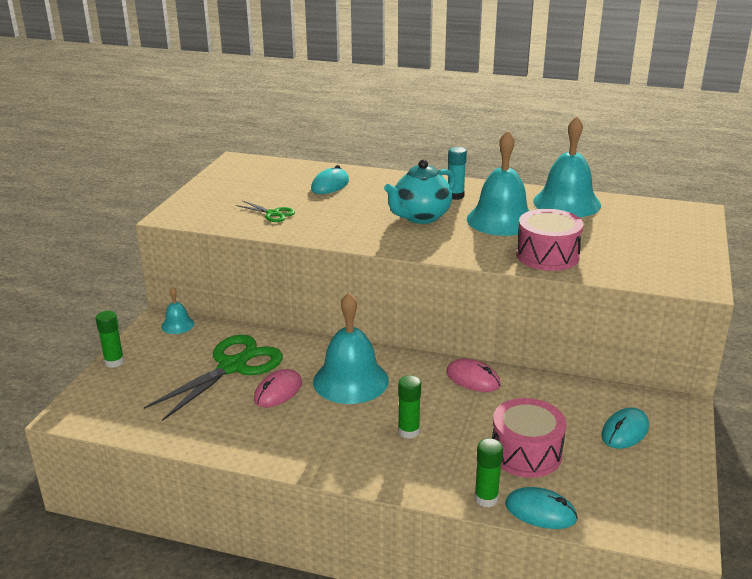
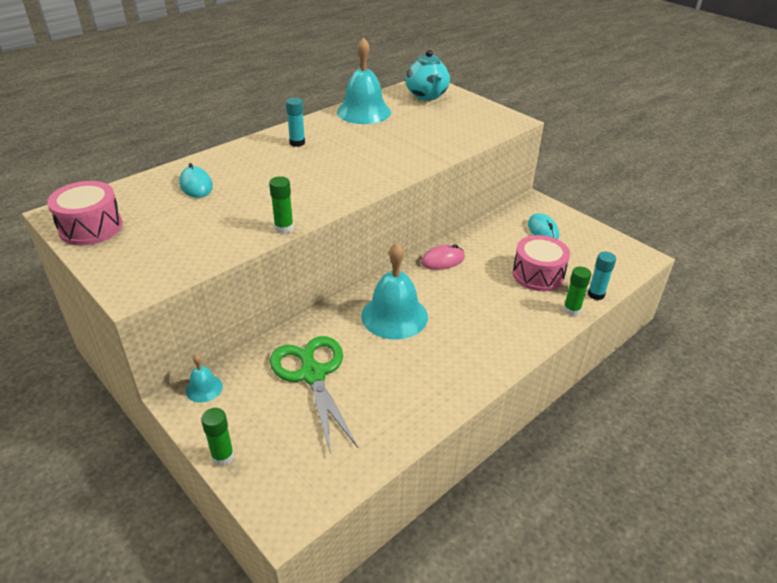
camera: 60 degrees left, 10 degrees up
(273, 214) = (211, 231): green scissors -> none
(278, 391) = (374, 360): pink mouse -> none
(409, 431) = (479, 313): green glue stick -> green glue stick (284, 228)
(420, 217) = (313, 169): turquoise teapot -> turquoise teapot (427, 96)
(501, 220) = (359, 142): turquoise bell -> none
(540, 512) = (596, 294): turquoise mouse -> turquoise glue stick
(547, 255) = (429, 147): pink drum -> pink drum (91, 227)

